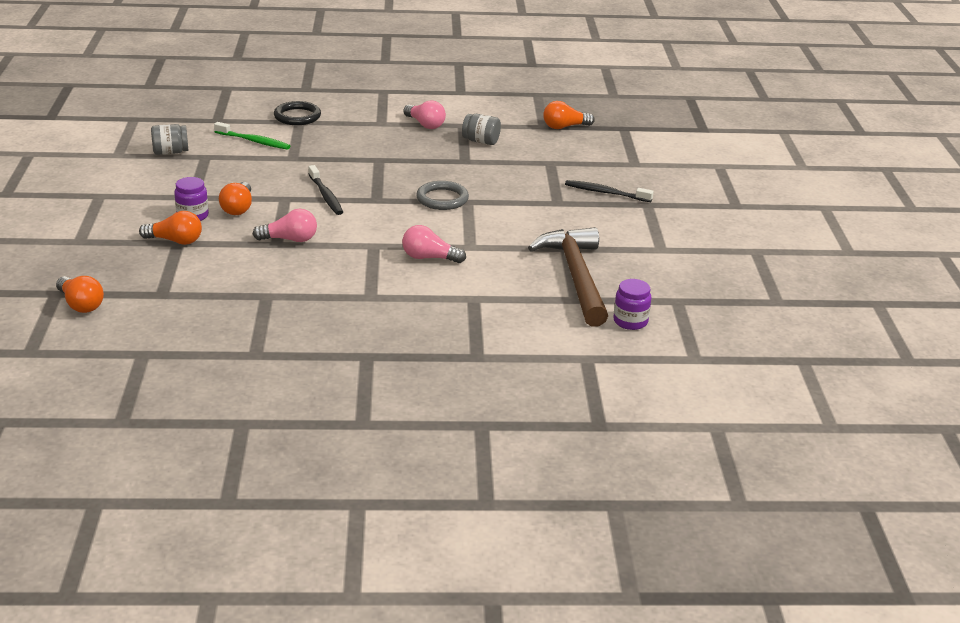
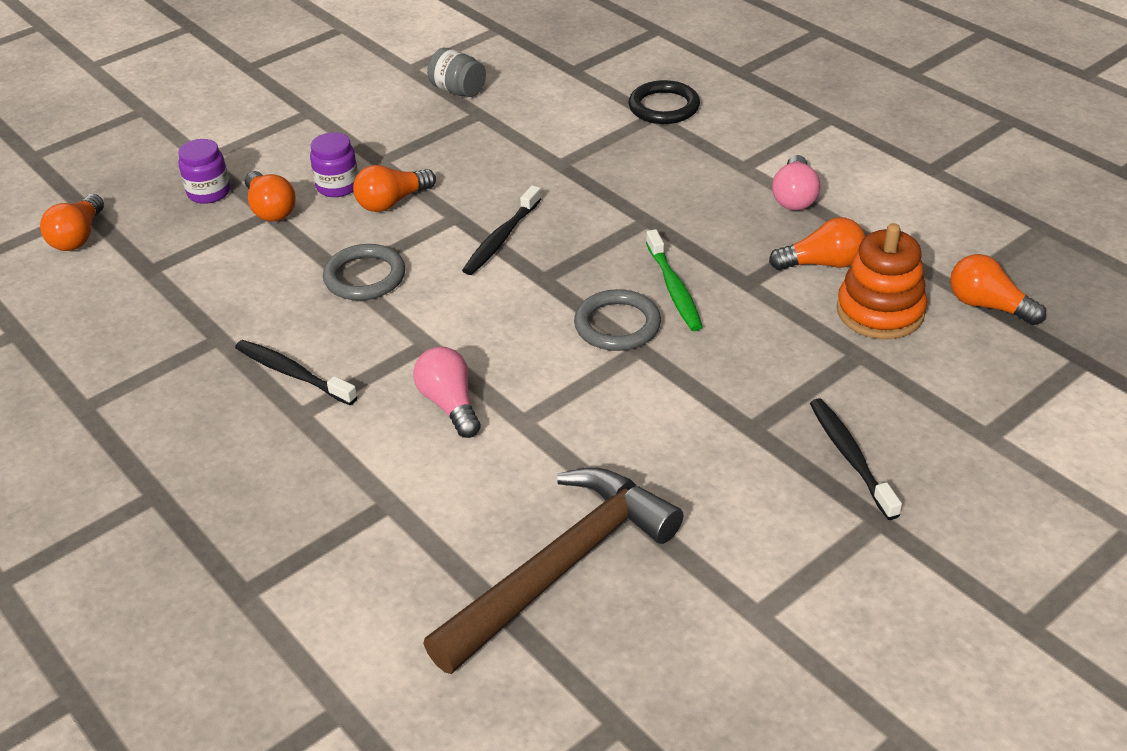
camera: 55 degrees right, 10 degrees up
(254, 141) = (560, 118): green toothbrush -> green toothbrush (674, 288)
(290, 239) = (365, 277): pink light bulb -> grey ring
(335, 287) = (293, 373): none -> black toothbrush
(481, 141) = (822, 263): grey jar -> orange light bulb
(532, 146) = (880, 311): none -> orange stacking toy
(630, 321) = (496, 701): purple jar -> purple jar (209, 192)

